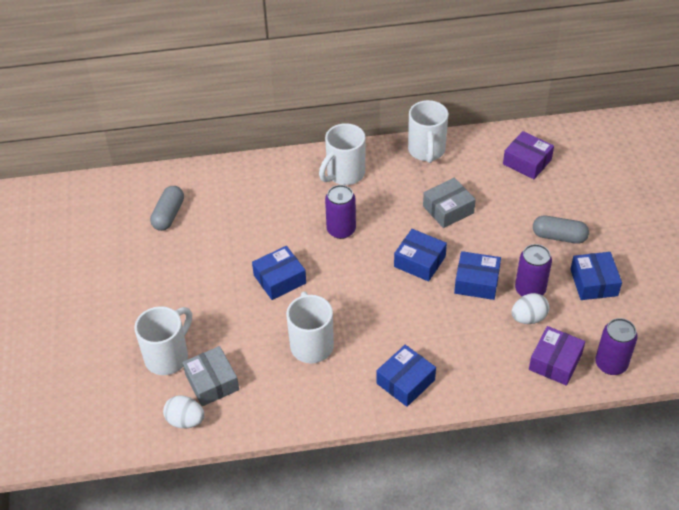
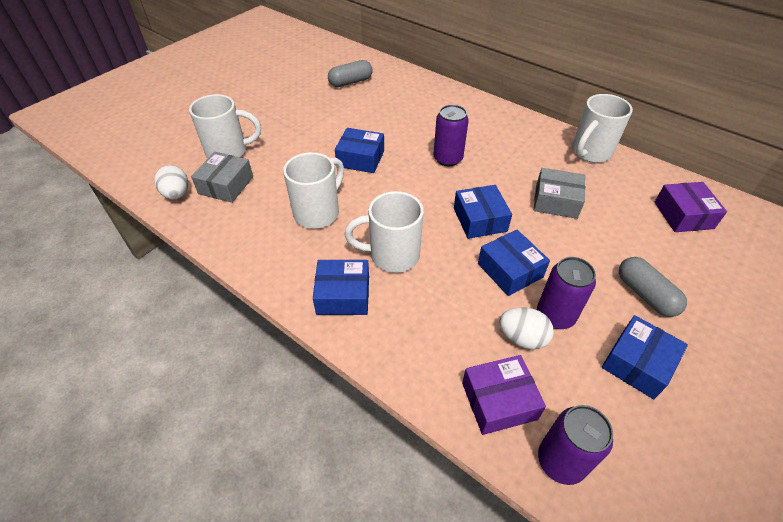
camera: 45 degrees right, 0 degrees up
(344, 174) = (500, 128): white mug -> white mug (392, 255)

